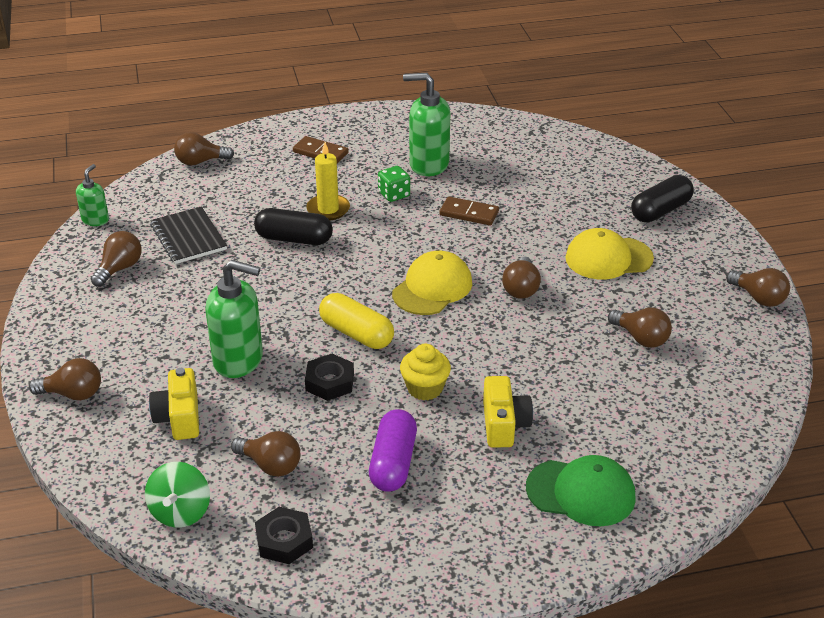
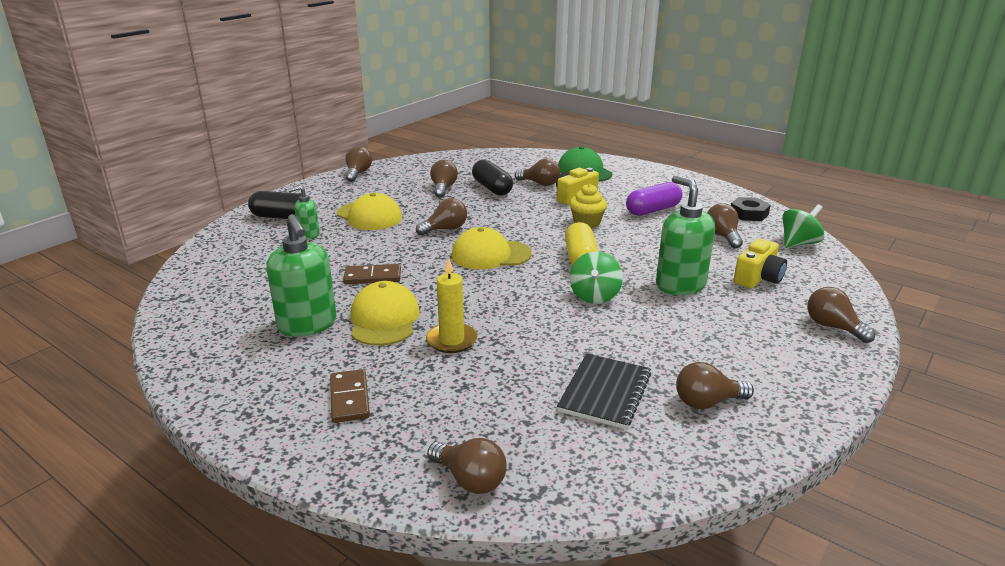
camera: 130 degrees left, 10 degrees down
(95, 220) = (682, 480): green soap dispenser -> green soap dispenser (308, 235)
(290, 302) = (594, 296): none -> green spinning top
(294, 239) = (519, 334): black capsule -> black capsule (492, 188)
(330, 382) = (636, 248): black nut -> none
(394, 195) = (384, 319): green dice -> yellow cap
(469, 213) = (372, 277): brown domino -> brown domino turned 75 degrees counterclockwise
(577, 422) = (540, 184): none -> brown light bulb

